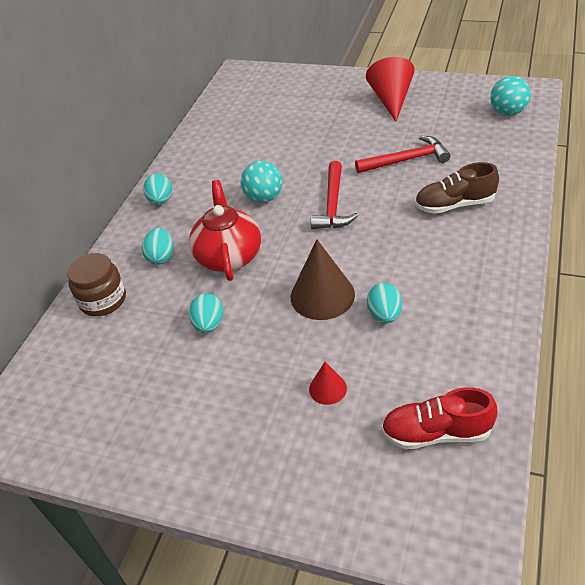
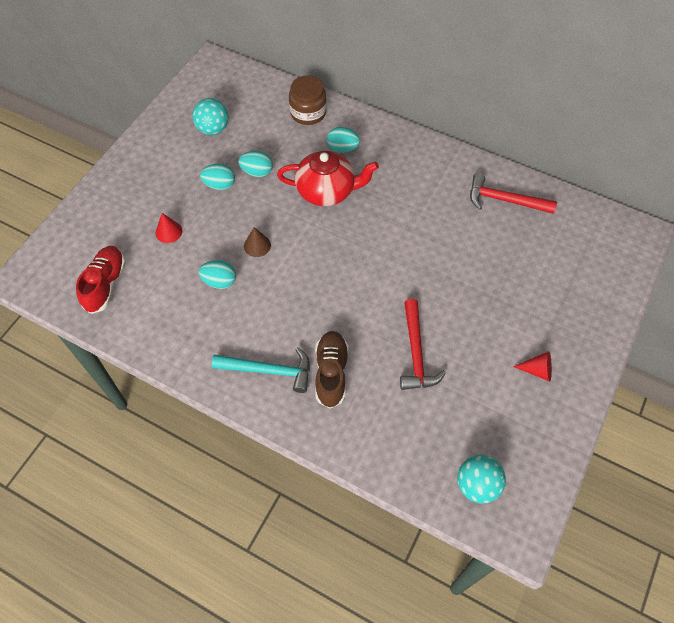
camera: 95 degrees right, 15 degrees up
(161, 200) = (417, 151): turquoise egg -> turquoise egg (219, 185)
(264, 198) = (395, 225): turquoise ball -> turquoise ball (213, 129)
(322, 295) = (257, 245): brown cone -> brown cone, size x0.52
(333, 204) = (367, 275): red hammer -> red hammer (504, 200)
(391, 100) = (537, 370): red cone -> red cone, size x0.52
(476, 246) = (269, 371): none -> turquoise hammer

